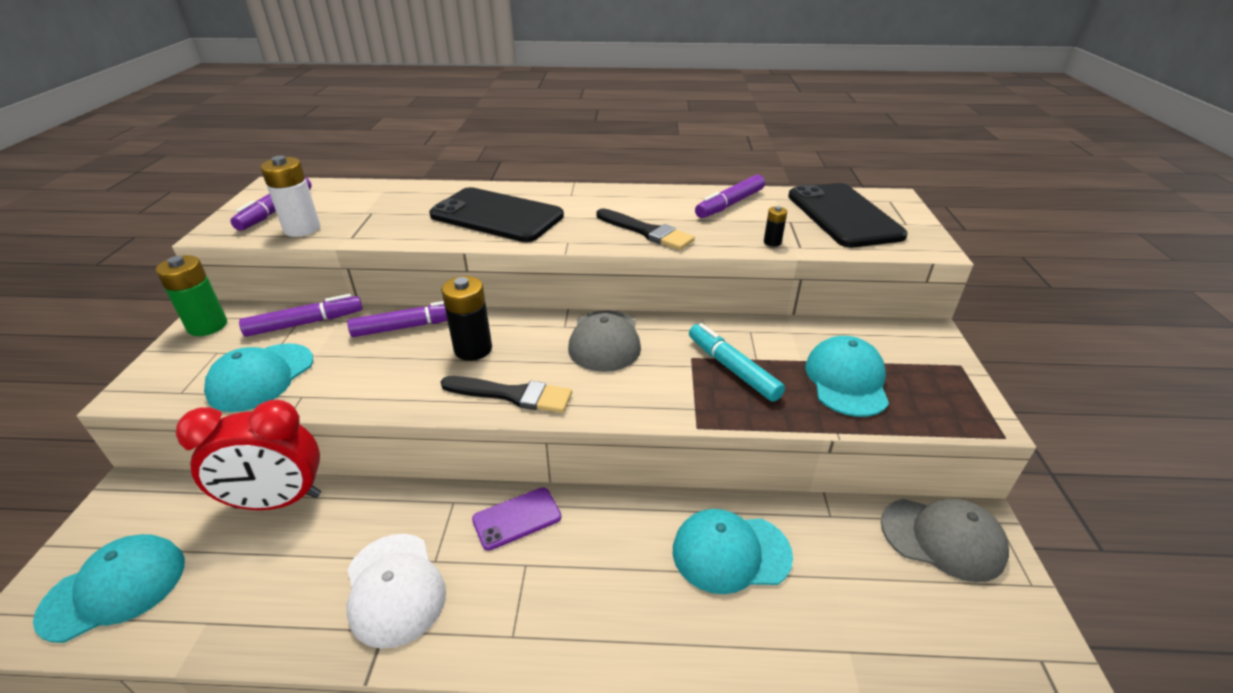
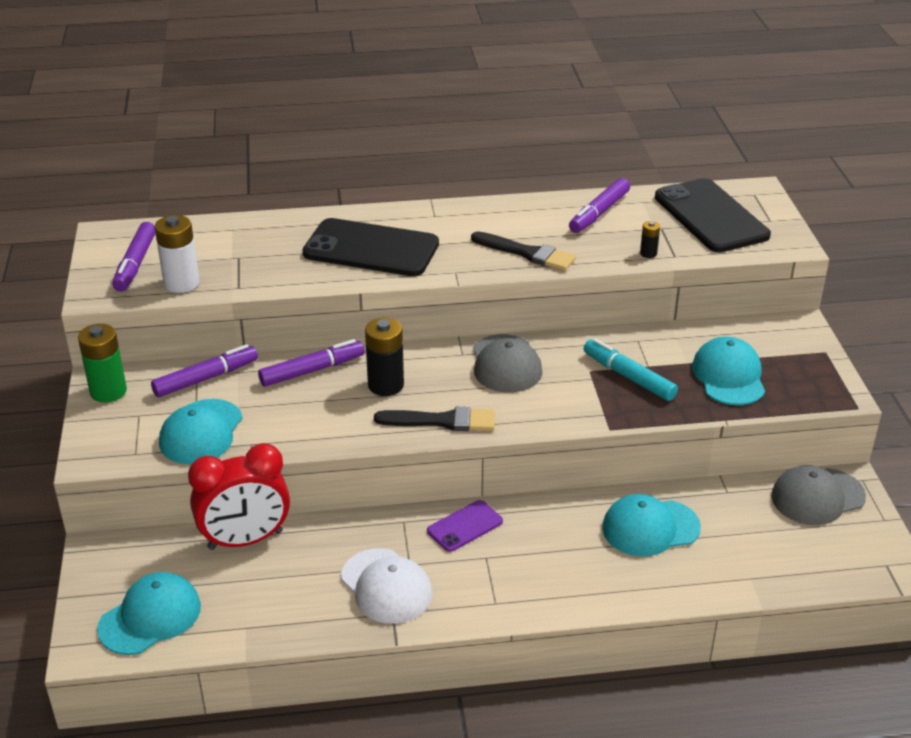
camera: 10 degrees left, 0 degrees up
(942, 538) = (817, 497): grey cap -> grey cap turned 150 degrees clockwise

